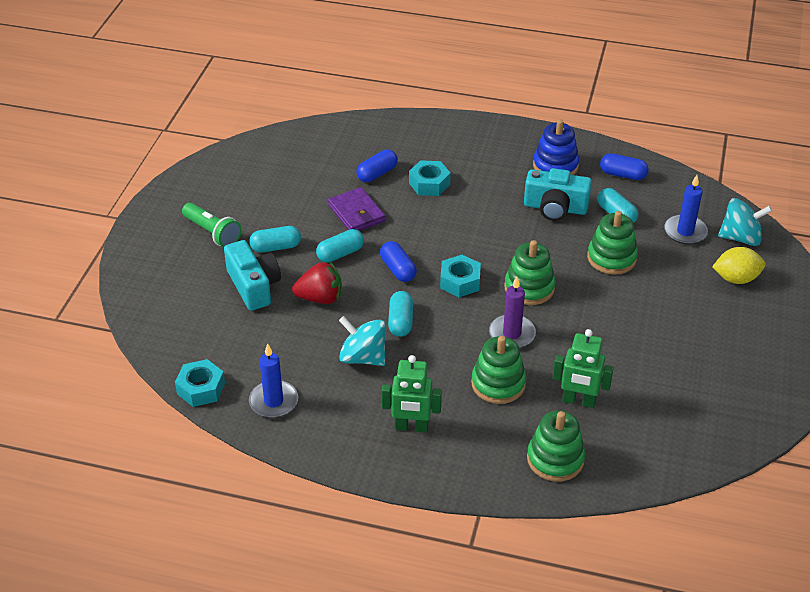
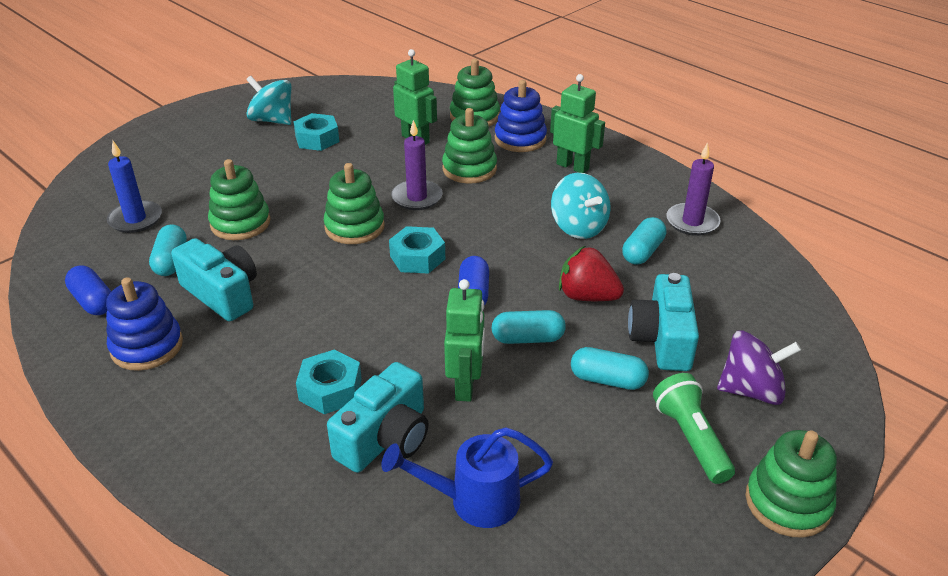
camera: 150 degrees left, 5 degrees down
(150, 221) = (788, 503): none -> green stacking toy
(185, 274) = (751, 390): none -> purple spinning top
(201, 388) = (766, 256): turquoise nut -> turquoise nut (317, 139)
(273, 401) = (692, 222): blue candle -> purple candle
(310, 166) = (474, 500): none -> blue watering can
(356, 213) = (465, 386): purple wallet -> green robot
(377, 174) = (385, 438): blue capsule -> turquoise camera
(400, 321) = (515, 243): turquoise capsule -> turquoise capsule (642, 252)
(485, 444) = (520, 139): none -> blue stacking toy
(736, 278) = (162, 168): yellow lemon -> none
(740, 238) = (98, 196): turquoise spinning top -> turquoise spinning top (272, 120)

